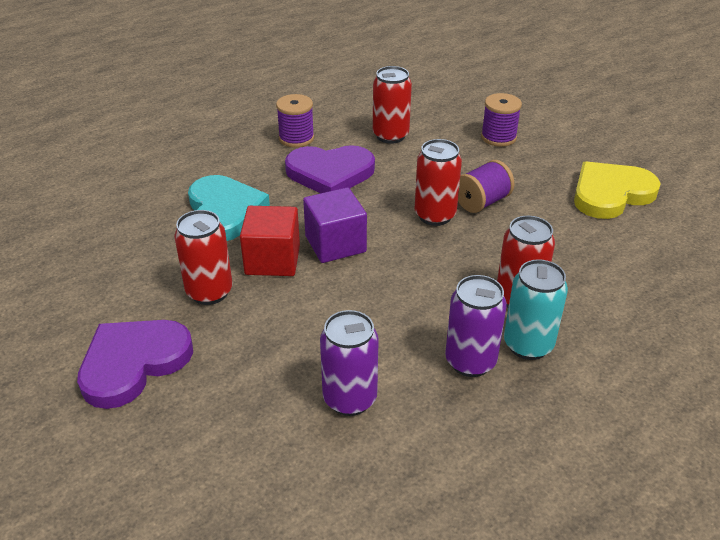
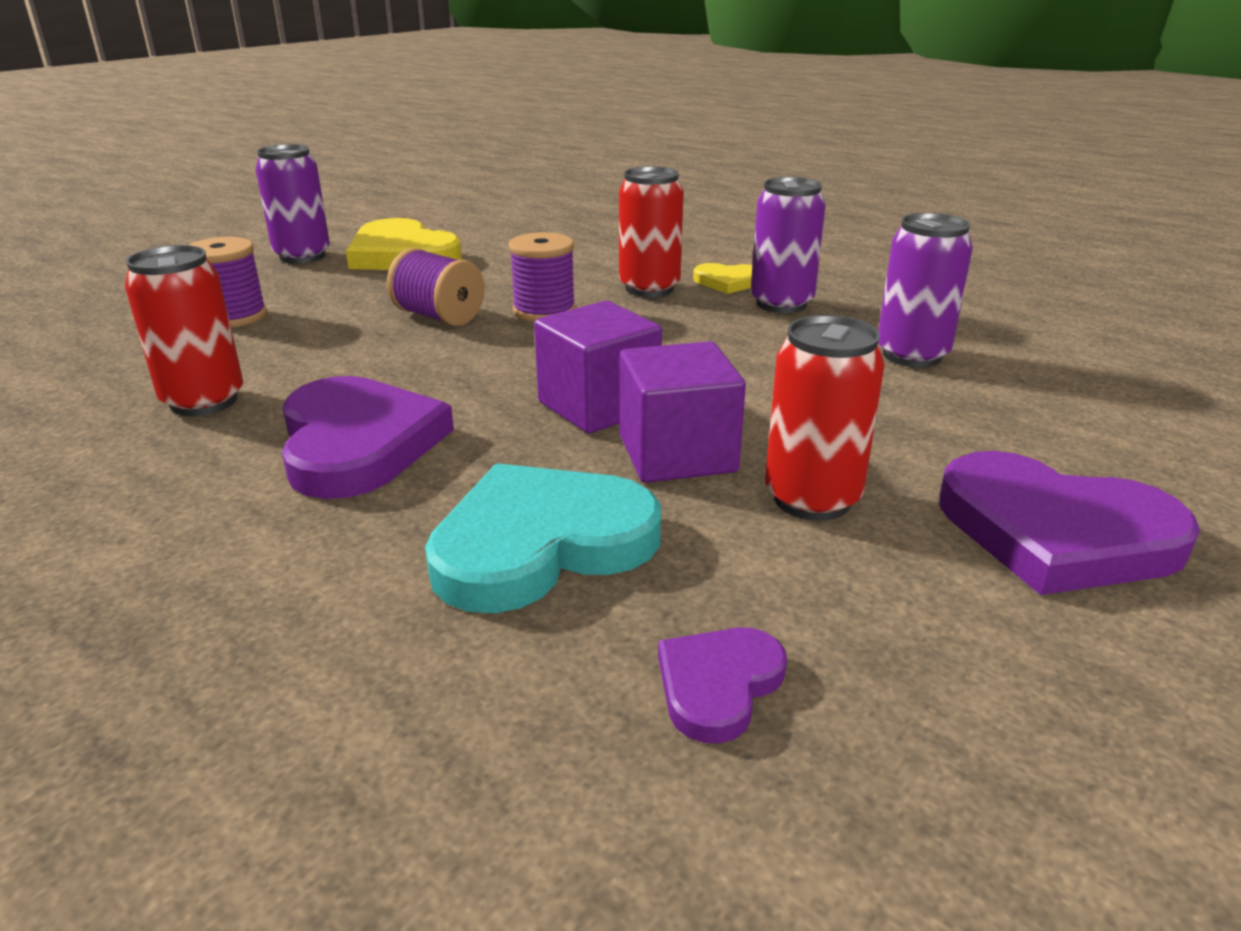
camera: 105 degrees left, 10 degrees down
(122, 237) = (718, 685): none -> purple heart
(272, 260) = (677, 454): red cube -> purple cube
(296, 138) = (187, 509): purple spool -> purple spool (544, 311)
(435, 215) = (485, 343): red can -> none
(528, 345) = (728, 282): turquoise can -> yellow heart
(609, 155) = (302, 256): none -> purple can

